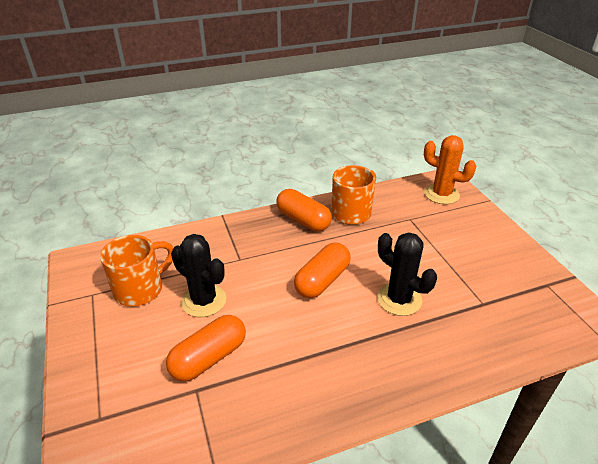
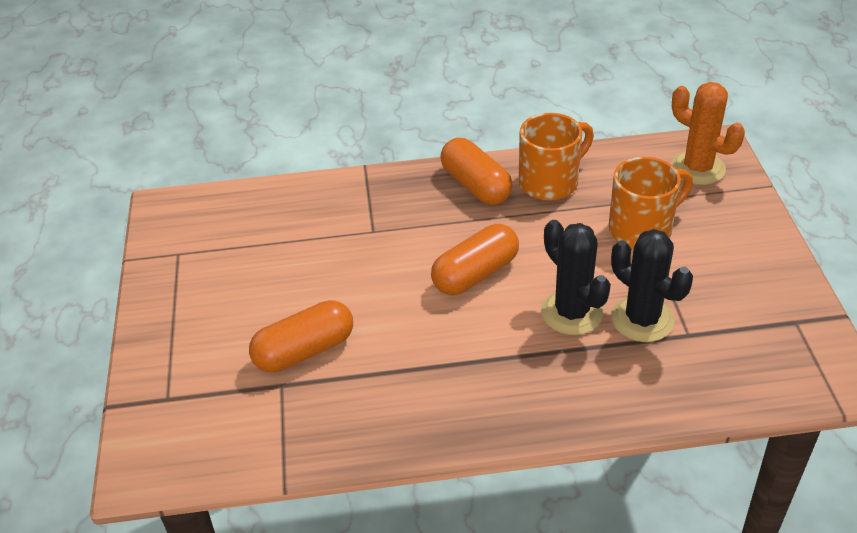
camera: 15 degrees right, 5 degrees up
(140, 289) = (238, 255): orange mug -> orange mug (642, 229)
(204, 301) = (313, 280): black cactus -> black cactus (642, 319)

